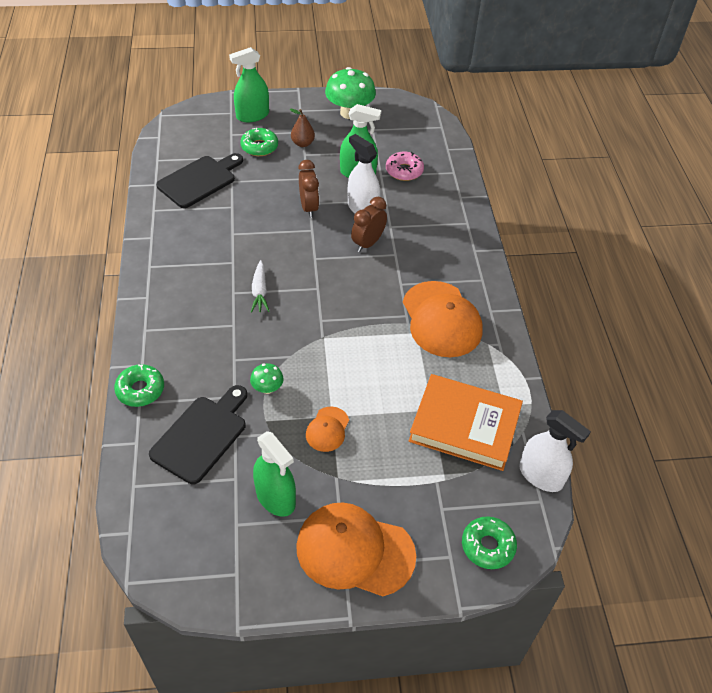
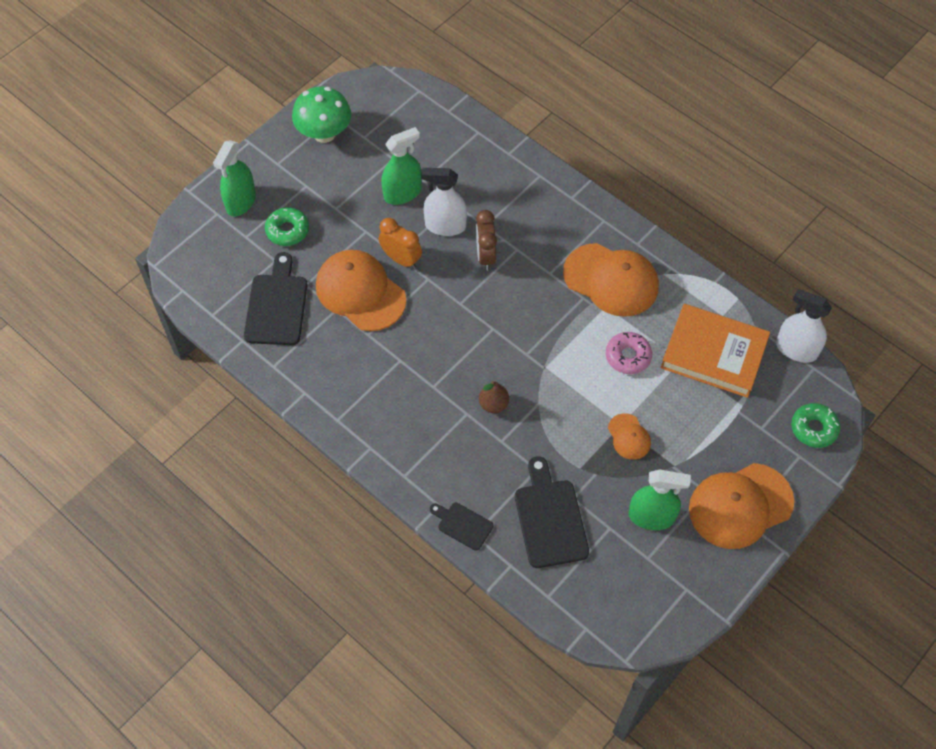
camera: 40 degrees left, 10 degrees up
(140, 390) = (463, 525): green donut -> black cutting board
(259, 208) = (360, 292): none -> orange cap
(260, 292) = (453, 368): white carrot -> none
(267, 388) = (552, 442): green mushroom -> none
(302, 143) = (321, 198): brown pear -> brown pear (493, 404)
(309, 208) = (401, 259): brown clock -> orange clock
(404, 171) = (437, 161): pink donut -> pink donut (628, 356)
(465, 425) = (714, 354): orange book -> orange book turned 45 degrees clockwise
(540, 475) = (796, 349): white spray bottle -> white spray bottle turned 150 degrees counterclockwise

